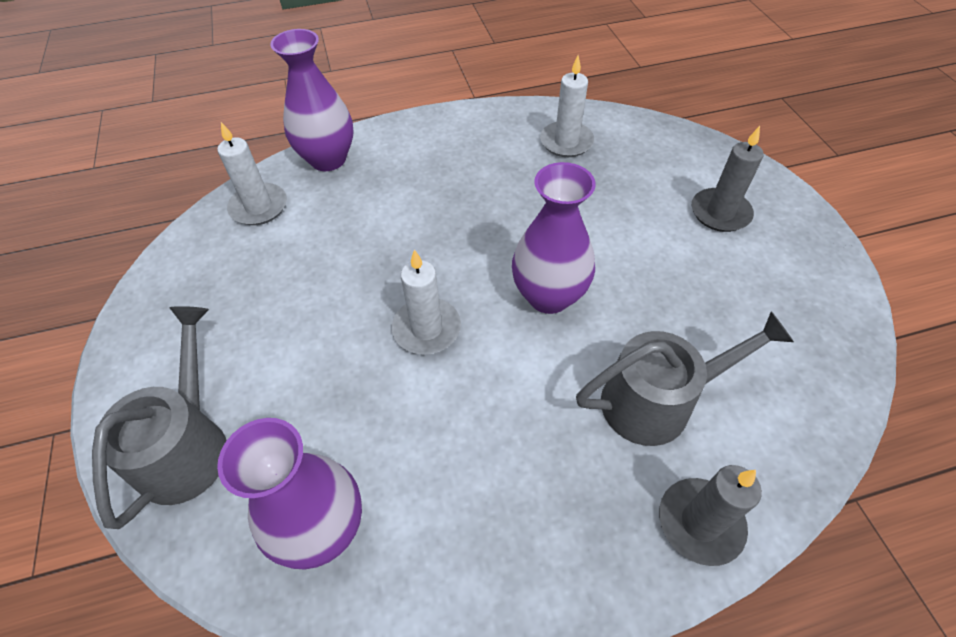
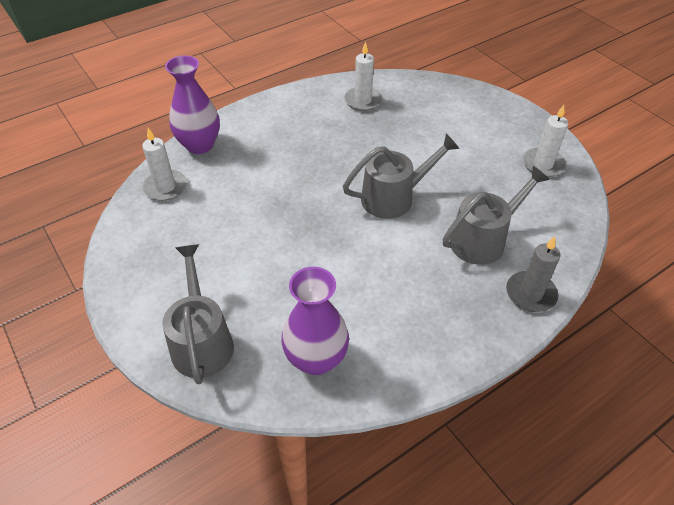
camera: 20 degrees left, 5 degrees down
(426, 329) = (325, 235): white candle -> white candle (543, 164)
(549, 296) = (394, 197): purple vase -> grey watering can
(720, 213) = (478, 125): grey candle -> none

